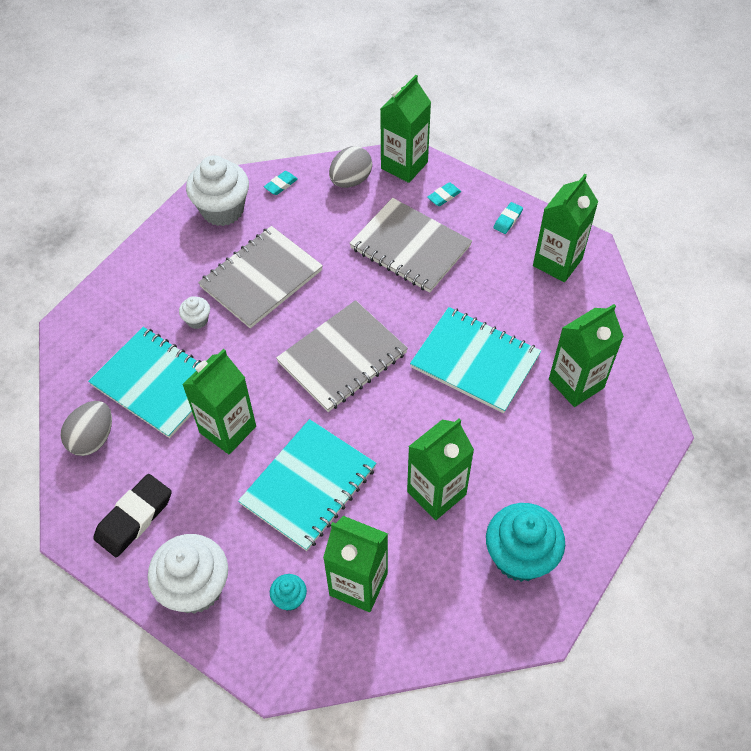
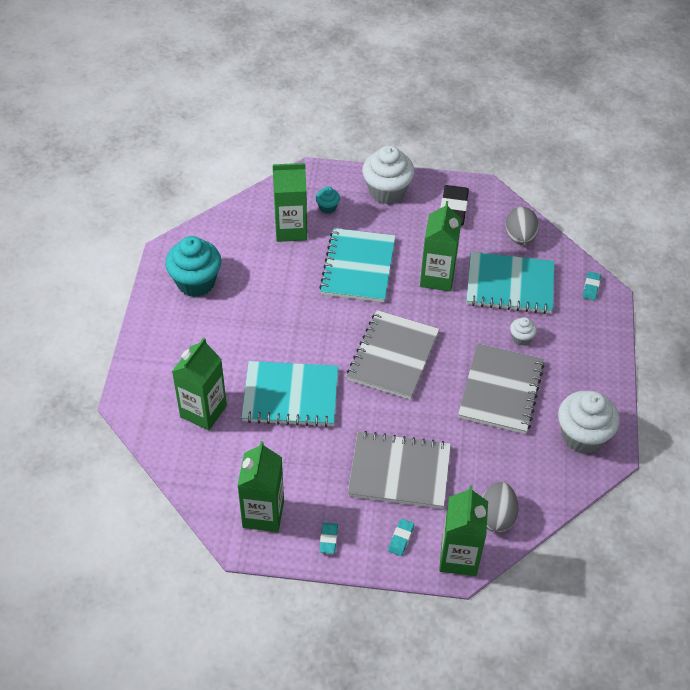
camera: 150 degrees right, 5 degrees down
(281, 185) = (554, 483): turquoise eraser -> turquoise eraser (591, 287)
(436, 493) = (270, 296): green carton -> none

